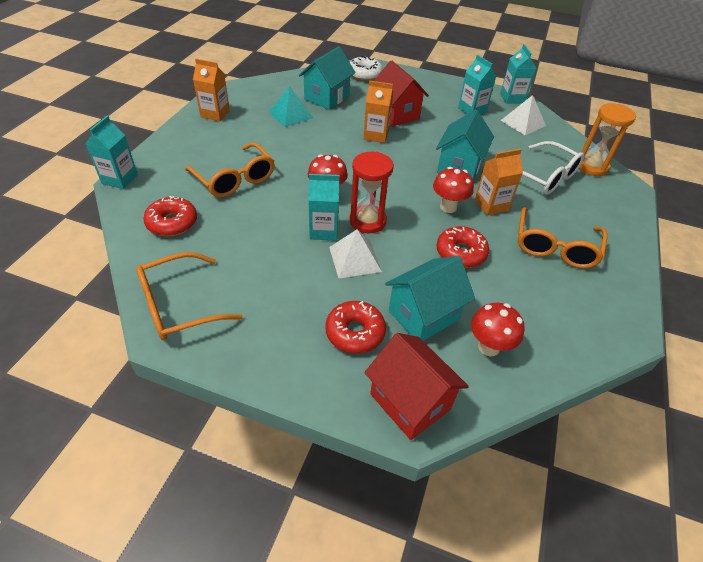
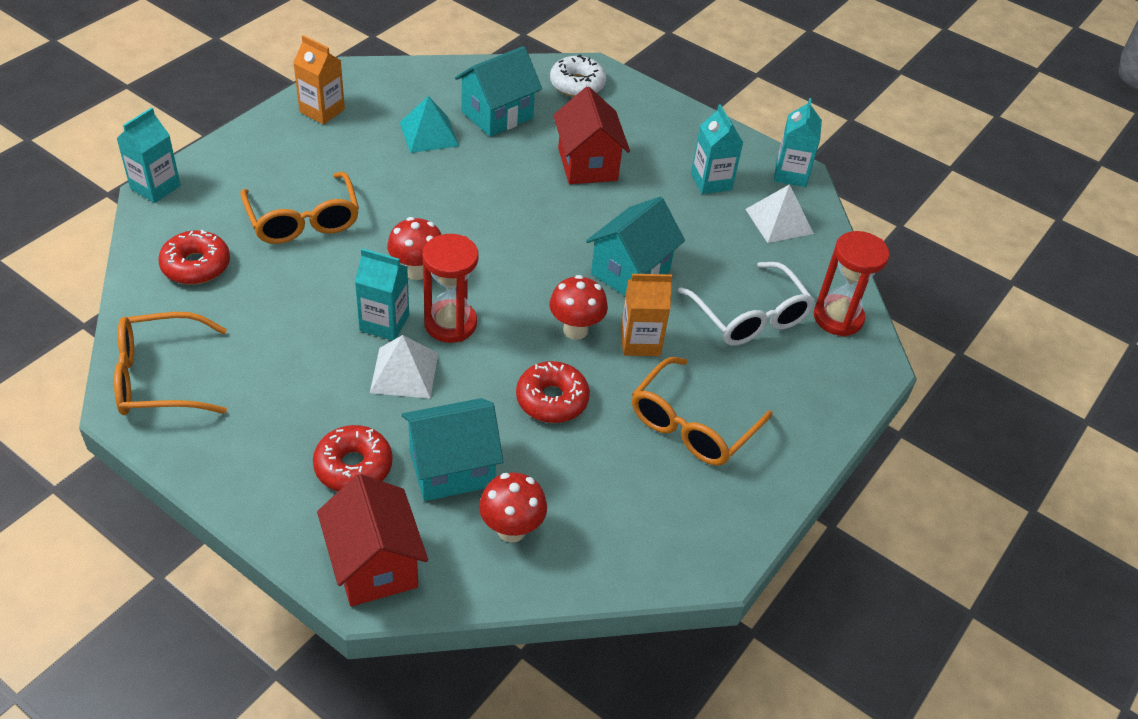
camera: 15 degrees right, 0 degrees up
(376, 135) = (536, 194): orange carton -> none
(591, 166) = (838, 318): orange hourglass -> red hourglass

